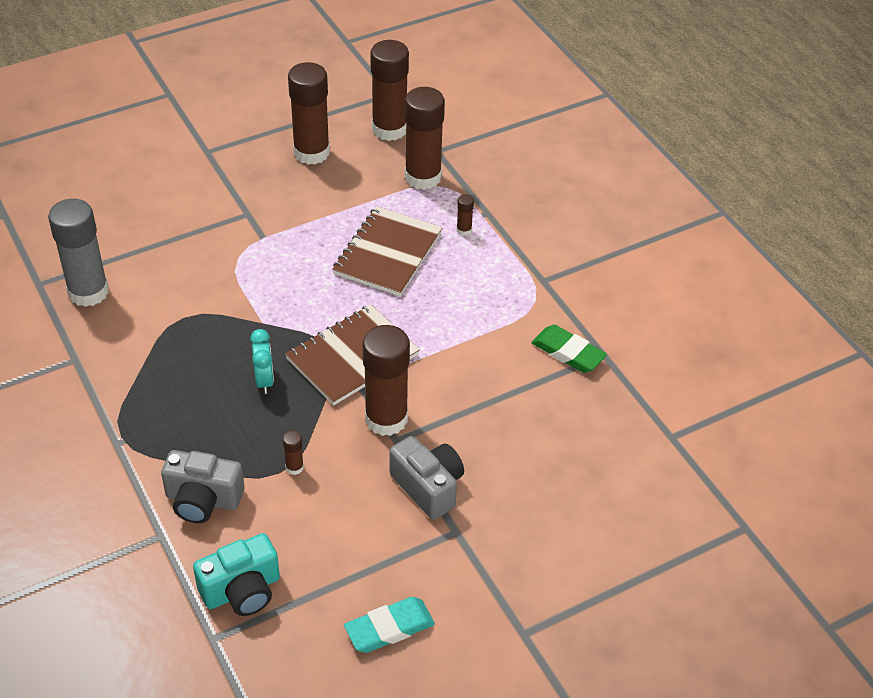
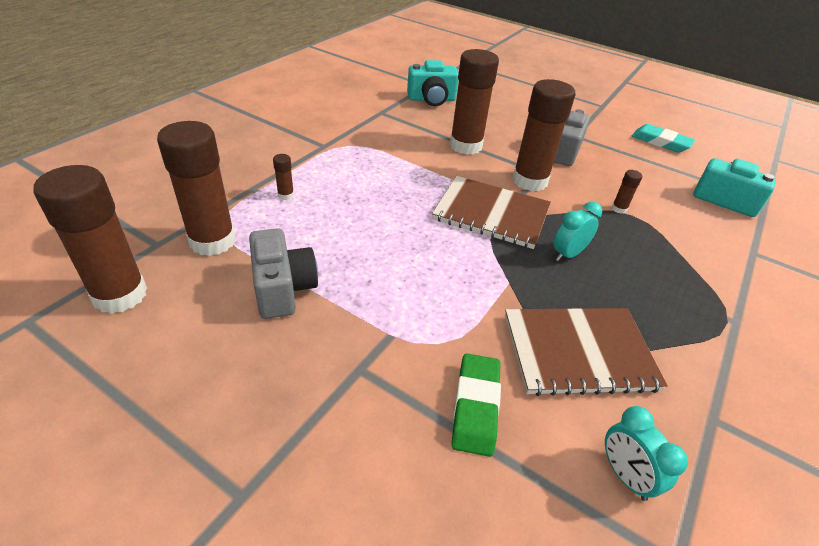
camera: 120 degrees left, 5 degrees down
(88, 292) = (625, 475): grey glue stick -> turquoise clock
(203, 500) = (702, 243): grey camera -> grey camera (283, 288)
(311, 152) = (198, 354): brown glue stick -> brown glue stick (465, 146)
(387, 253) = (350, 231): brown notebook -> brown notebook (578, 352)
(568, 352) = (391, 124): green eraser -> green eraser (476, 406)
(621, 421) = (431, 99): none -> turquoise camera

